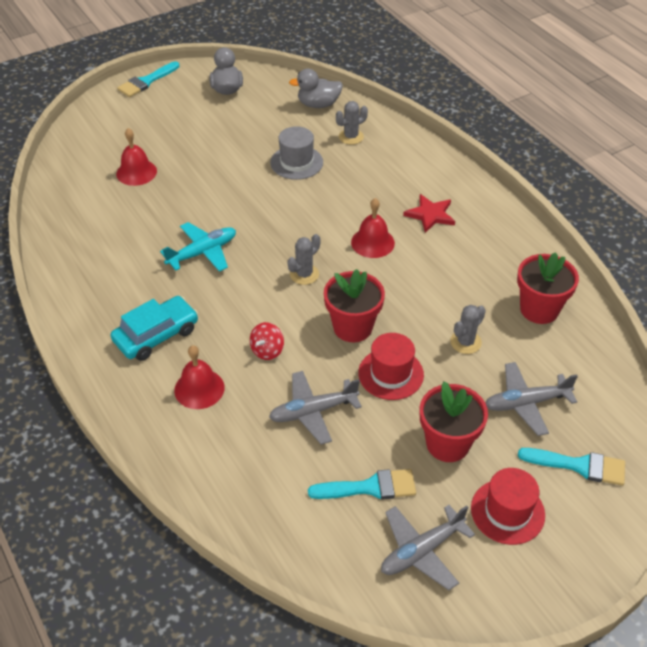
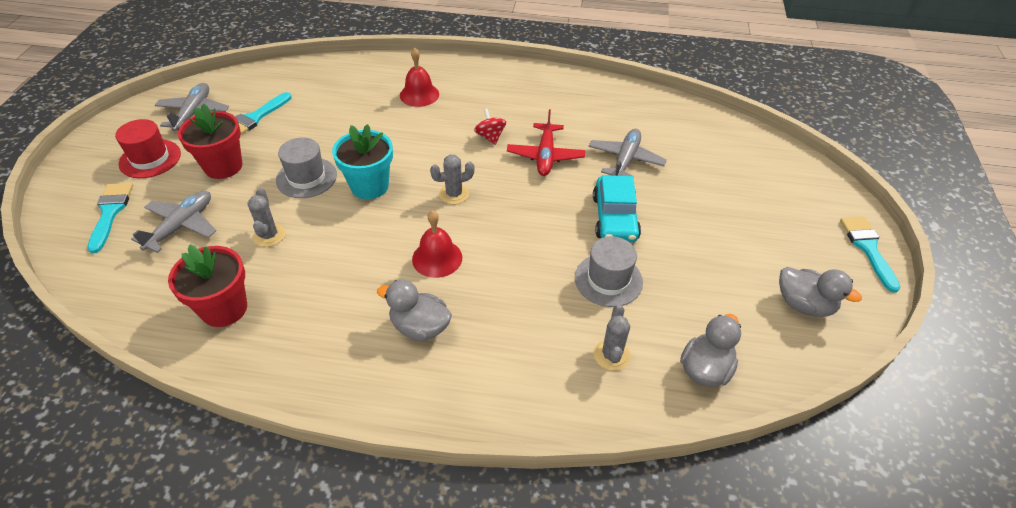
camera: 130 degrees right, 0 degrees up
(136, 172) = (695, 170): red bell -> none
(156, 335) = (487, 99): turquoise car -> turquoise car (615, 218)
(203, 252) = (545, 156): turquoise plane -> red plane
(267, 350) = (408, 135): red spinning top -> red spinning top (490, 137)
(304, 274) = (454, 194): grey cactus -> grey cactus turned 75 degrees clockwise
(313, 411) = (334, 127): grey plane -> grey plane (625, 160)
(352, 327) = (369, 186): red flower pot -> turquoise flower pot
(391, 374) = (306, 177): red hat -> grey hat
(430, 215) = (420, 327): red star -> grey duck
(578, 466) = (110, 213): turquoise brush -> turquoise brush turned 120 degrees clockwise

